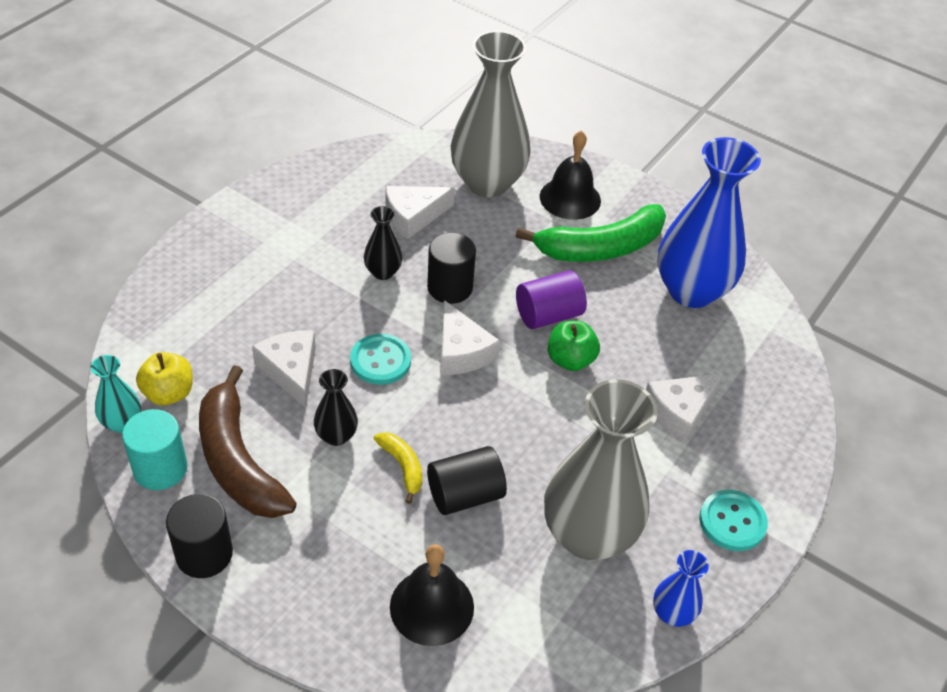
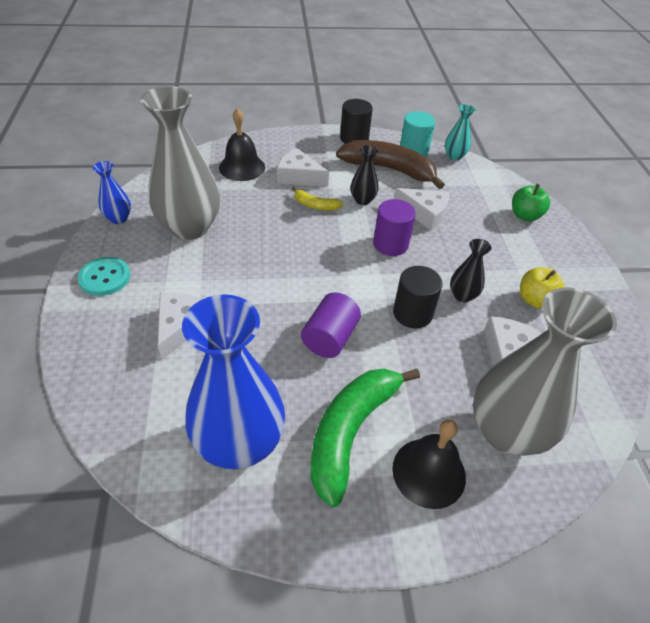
camera: 140 degrees right, 0 degrees up
(169, 393) = (457, 175): yellow apple -> yellow apple (535, 300)
(380, 361) = (390, 244): turquoise button -> purple cylinder
(461, 351) = (355, 277): white cheese -> white cheese (299, 176)
(465, 495) = (271, 211): black cylinder -> none
(570, 360) = (284, 315): green apple -> green apple (525, 216)

